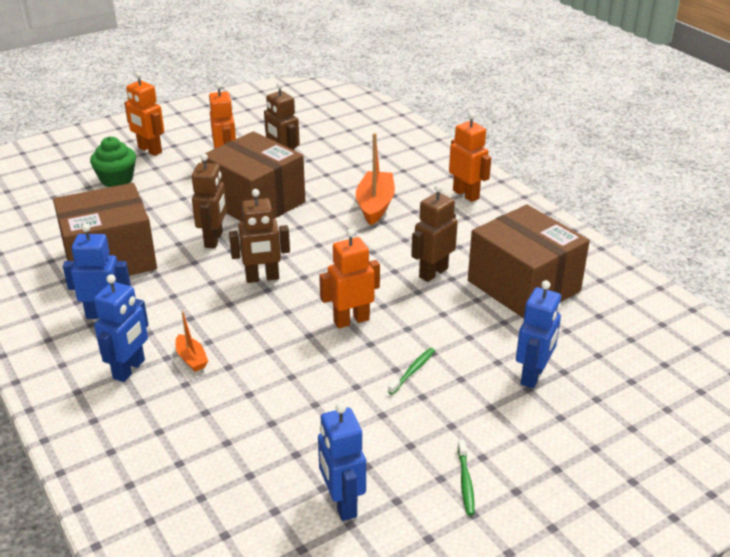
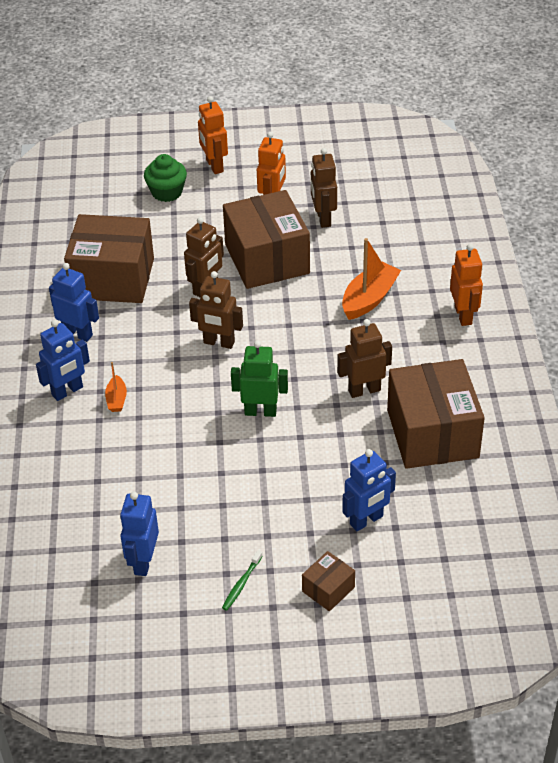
camera: 30 degrees right, 10 degrees up
(351, 320) = (260, 411): orange robot -> green robot
(413, 371) = (274, 477): green toothbrush -> none
(554, 451) = (328, 589): none -> brown box

